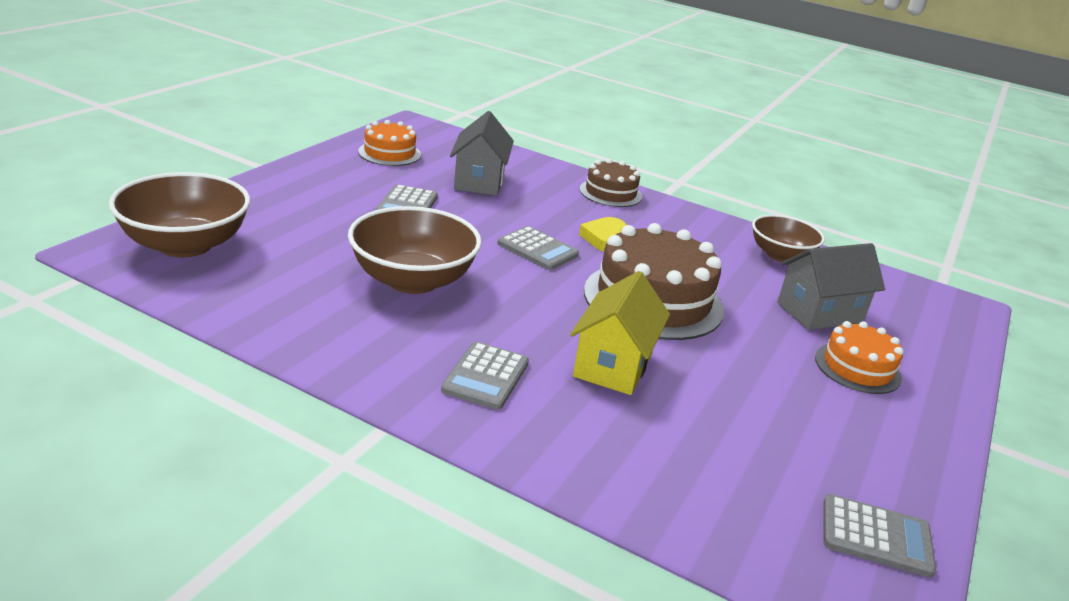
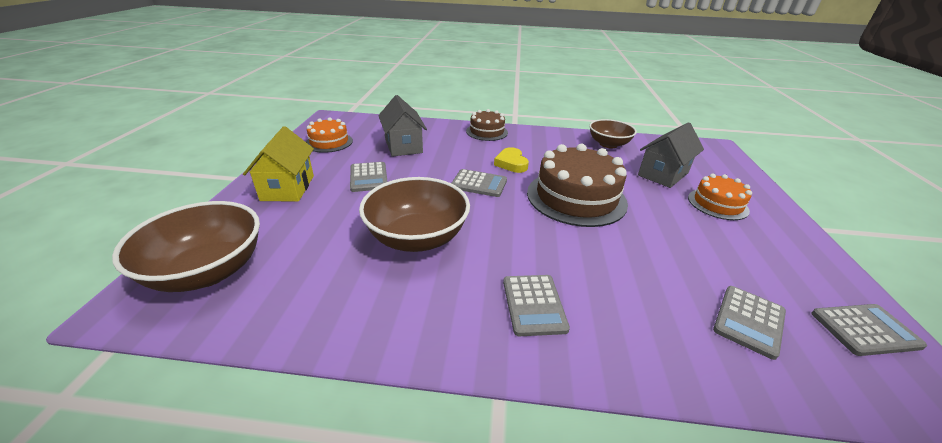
camera: 20 degrees left, 5 degrees up
(613, 365) = (600, 257): yellow house -> yellow house (287, 188)
(728, 476) = (749, 321): none -> grey calculator

